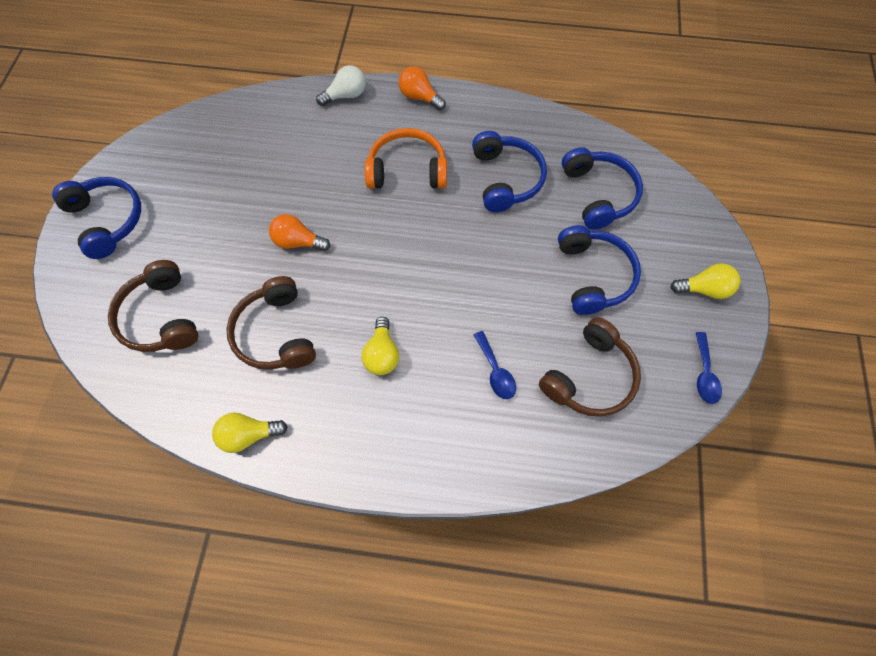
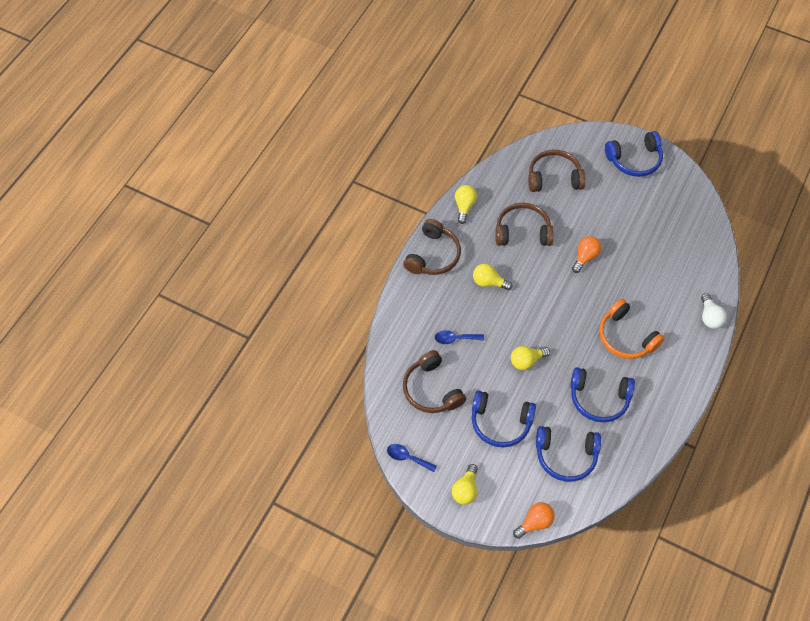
camera: 110 degrees right, 5 degrees down
(360, 453) = (433, 255): none -> brown headphones
(407, 170) = (626, 337): orange headphones -> orange headphones turned 120 degrees clockwise
(419, 97) = (695, 366): orange light bulb -> orange light bulb (535, 522)
(490, 270) = (526, 361): none -> yellow light bulb

